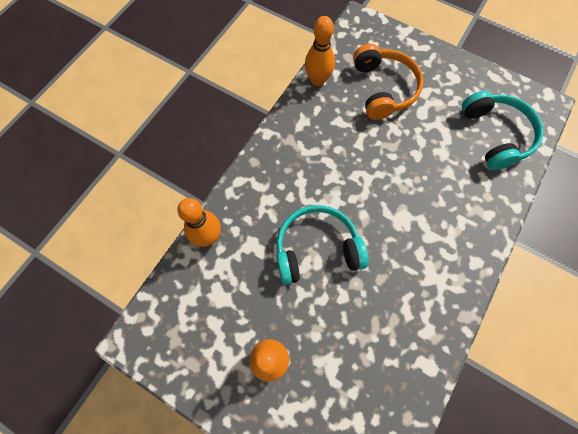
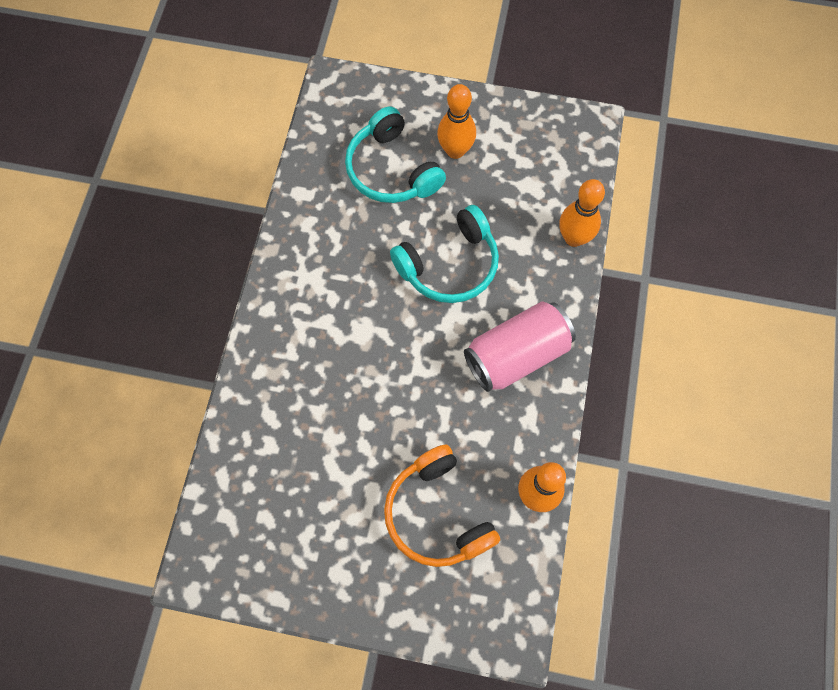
camera: 160 degrees right, 0 degrees up
(293, 164) = (516, 355): none -> pink can
(496, 135) = (263, 491): turquoise headphones -> turquoise headphones (391, 170)

